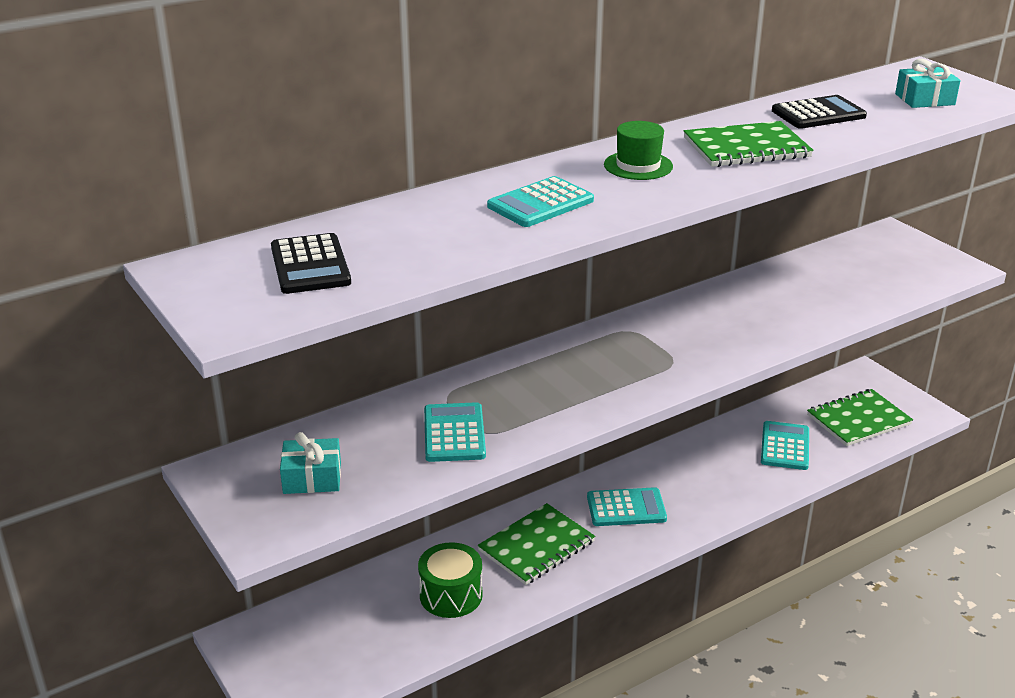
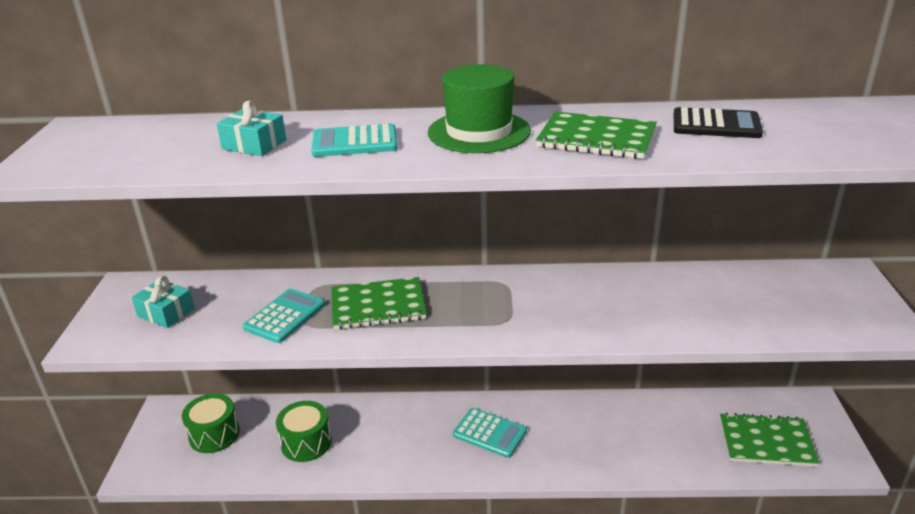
camera: 35 degrees right, 0 degrees up
(310, 265) = (138, 145): black calculator -> none
(334, 633) = (214, 434): none -> green drum
(536, 546) = (397, 433): green notebook -> green notebook (378, 305)
(638, 166) = (479, 132): green hat -> green hat, size x1.60
(785, 446) = (672, 437): turquoise calculator -> none
(924, 99) = (855, 134): turquoise gift -> turquoise gift (254, 144)

